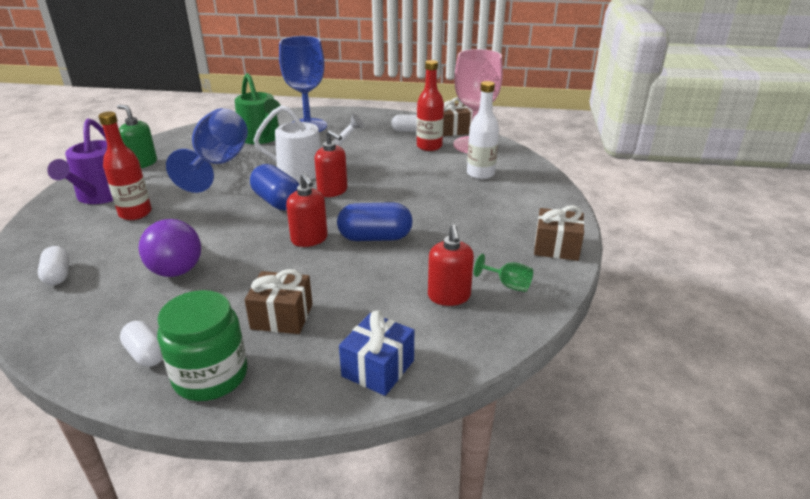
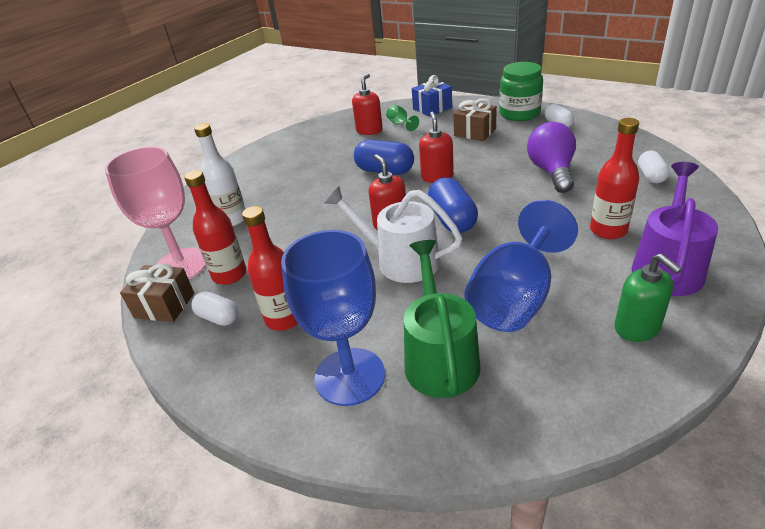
camera: 150 degrees left, 5 degrees up
(365, 136) = (284, 318): none -> red bottle
(508, 284) = (329, 132): green goblet -> green goblet (400, 124)
(556, 247) = (271, 147): brown gift -> none

